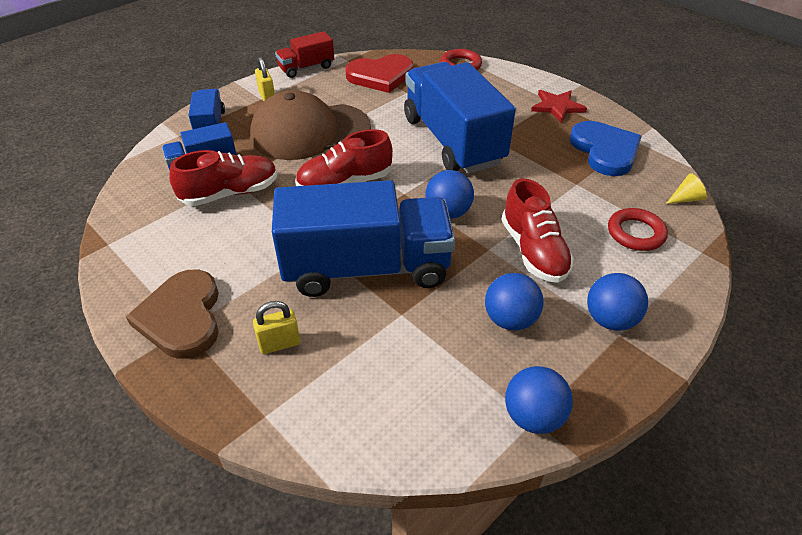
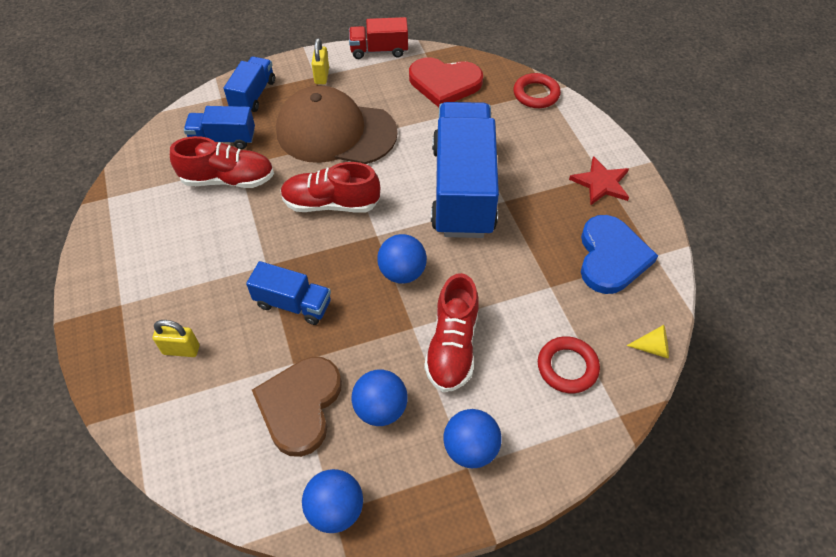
camera: 25 degrees right, 10 degrees up
(182, 317) = (124, 292): brown heart -> brown heart (300, 405)
(366, 268) = (293, 304): blue truck -> blue truck, size x0.48

